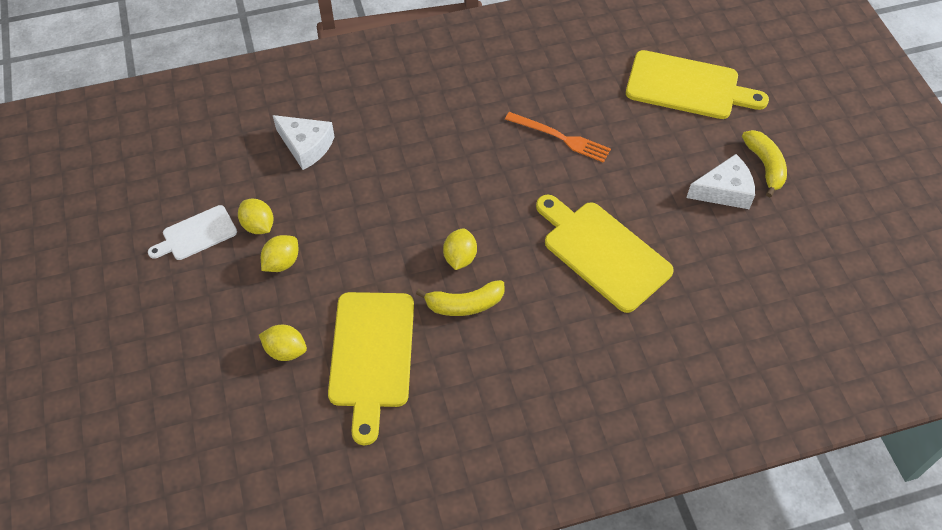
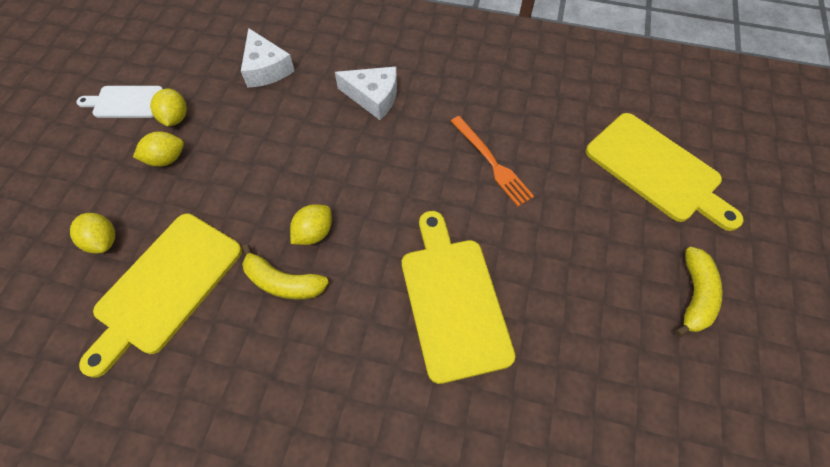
camera: 30 degrees right, 5 degrees up
(724, 191) = (629, 300): white cheese -> white cheese (373, 97)

